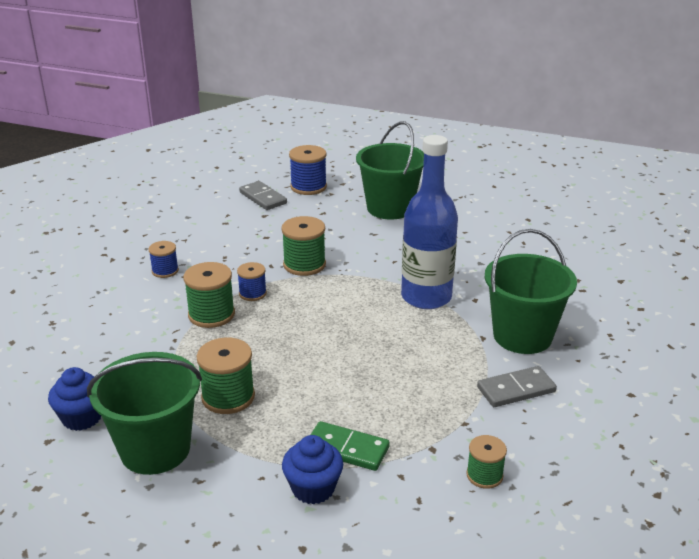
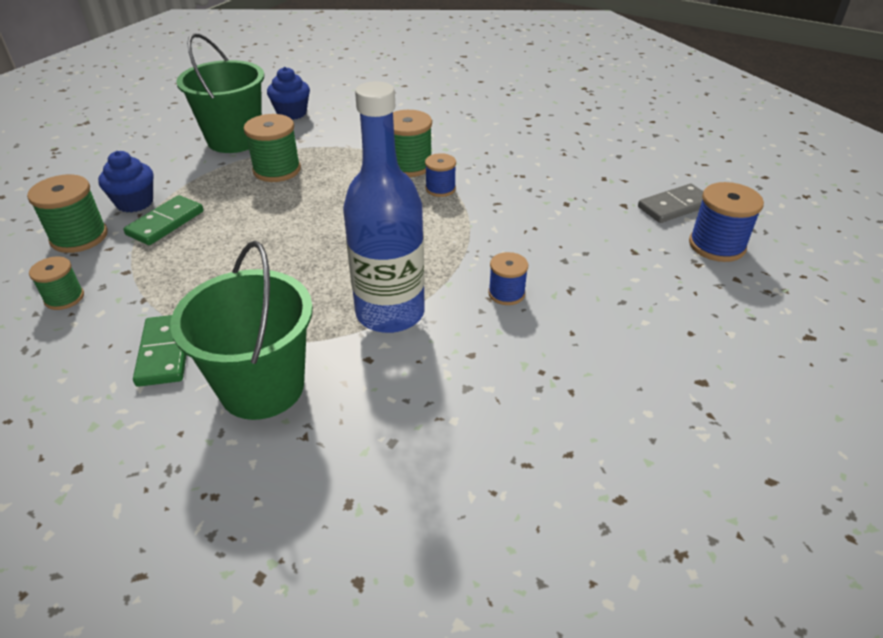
camera: 100 degrees right, 10 degrees up
(165, 271) = (498, 143): blue spool -> blue spool (506, 293)
(304, 265) = (494, 225): green spool -> green spool (79, 237)
(390, 208) = (653, 317): green bucket -> none
(516, 389) = (165, 352): grey domino -> green domino

